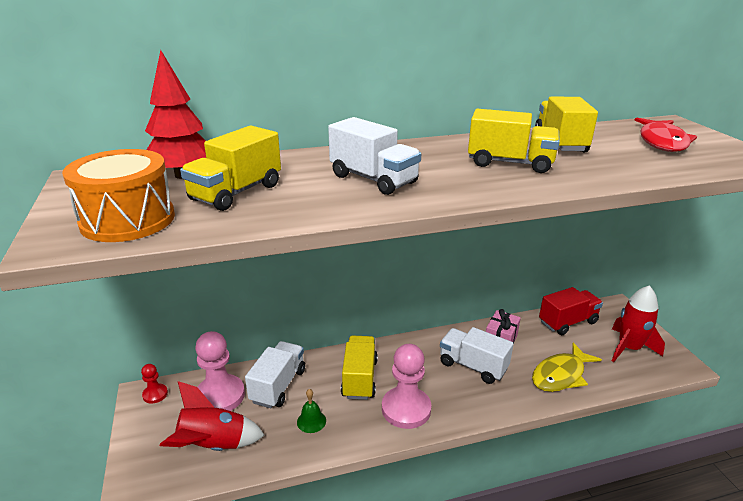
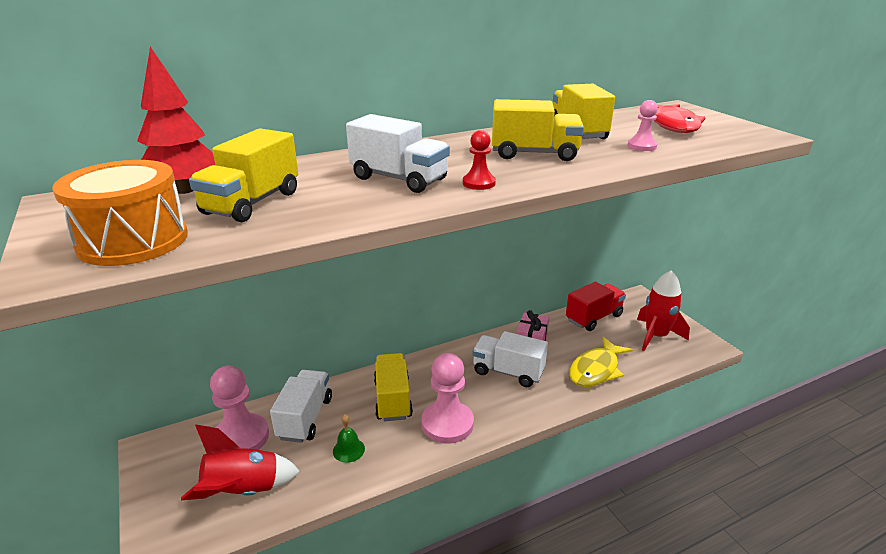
camera: 10 degrees left, 0 degrees up
(155, 394) = (164, 446): red pawn -> red pawn (479, 183)
(622, 163) = (641, 146): none -> pink pawn

